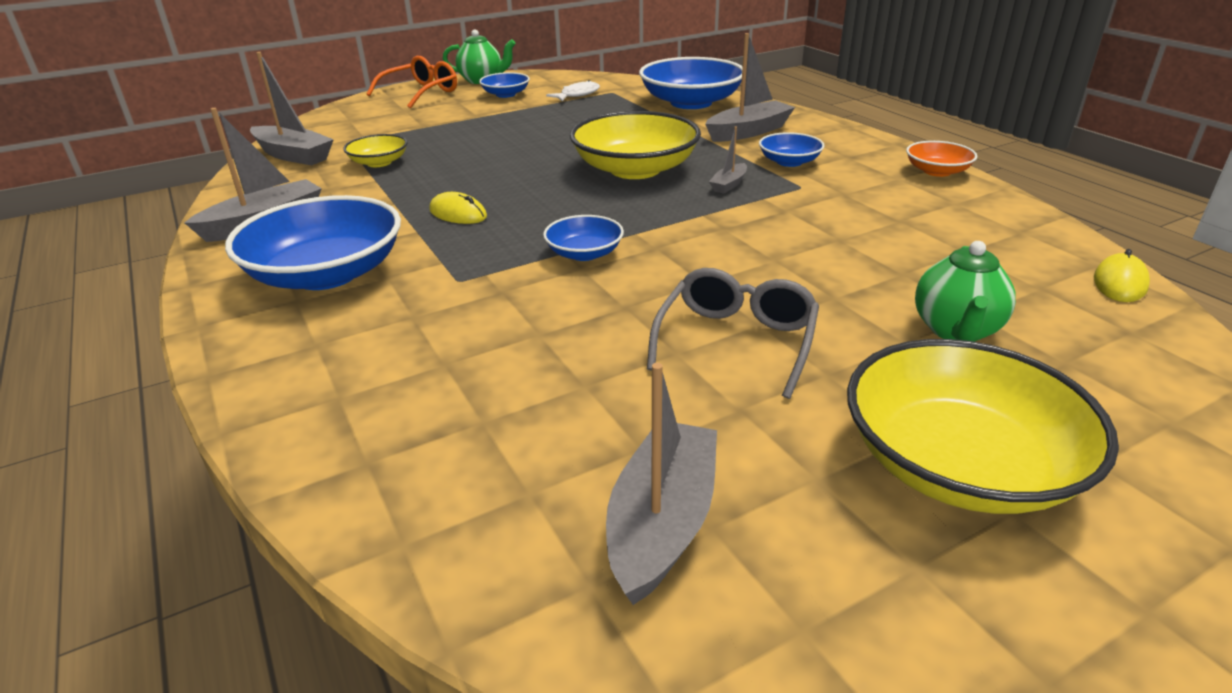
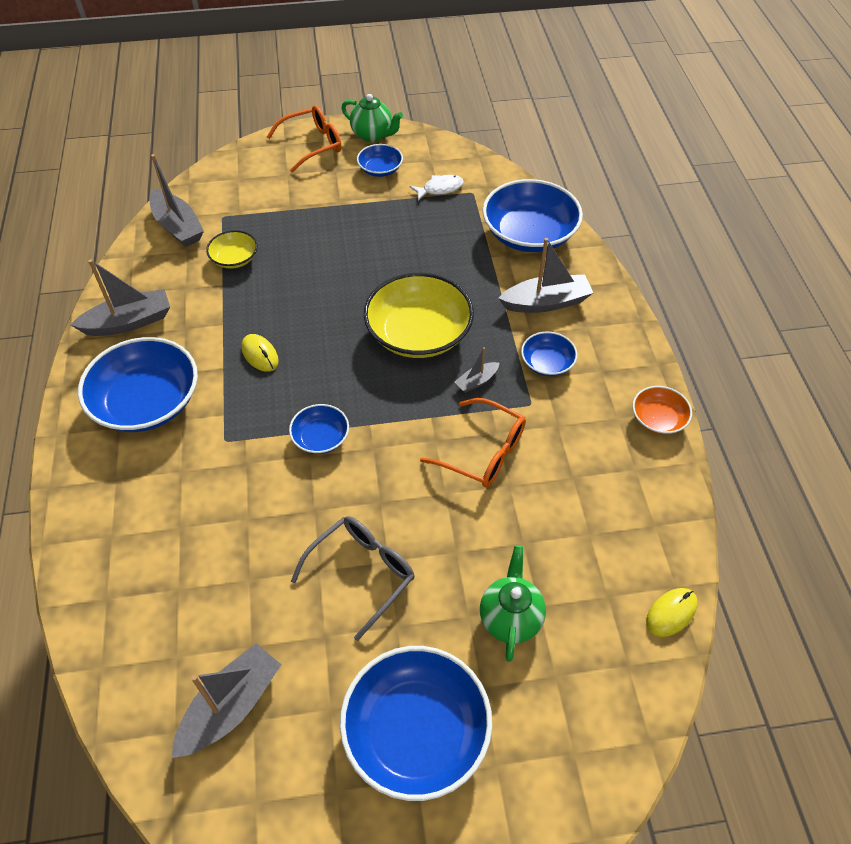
camera: 20 degrees right, 20 degrees up
(786, 224) = (483, 452): none -> orange glasses
(956, 330) = (510, 618): green teapot -> green teapot turned 150 degrees clockwise
(959, 464) = (416, 732): yellow bowl -> blue bowl

